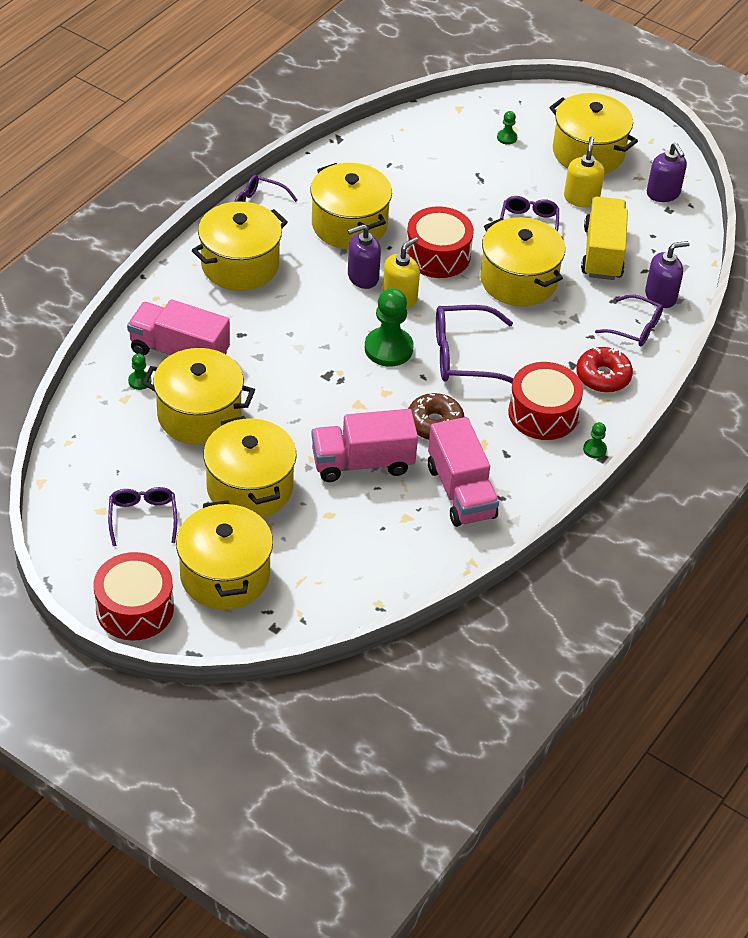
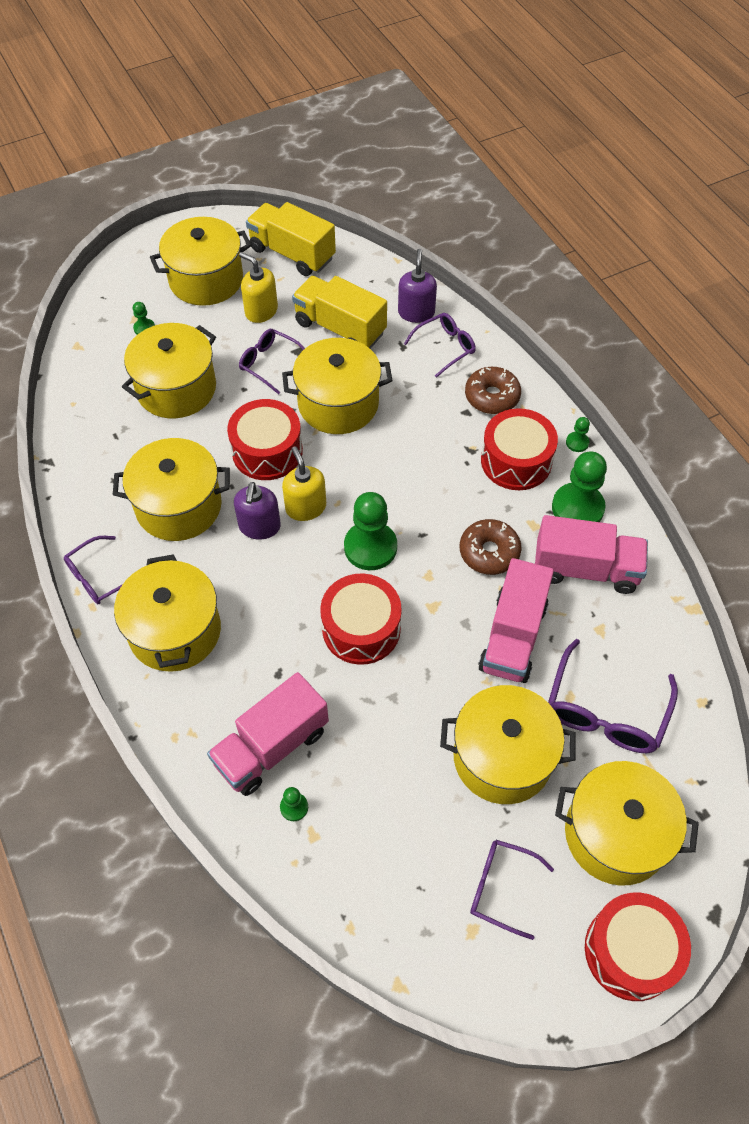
camera: 60 degrees left, 10 degrees up
(199, 415) = (376, 765): yellow pot -> yellow pot (176, 388)
(309, 368) = (361, 629): none -> red drum
(464, 356) = (413, 489): purple glasses -> purple glasses (605, 711)
(522, 469) = (577, 508): none -> green pawn
(603, 376) = (492, 396): red donut -> brown donut
(663, 193) = (292, 253): purple soap dispenser -> yellow truck

